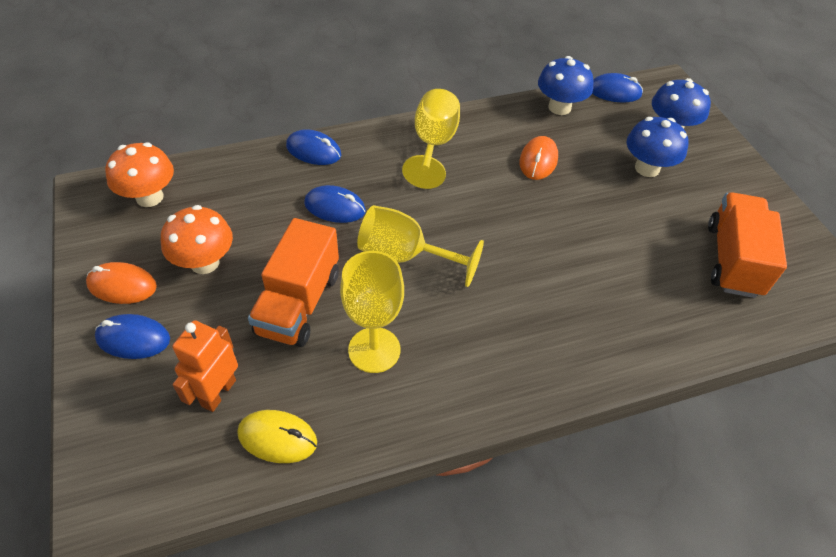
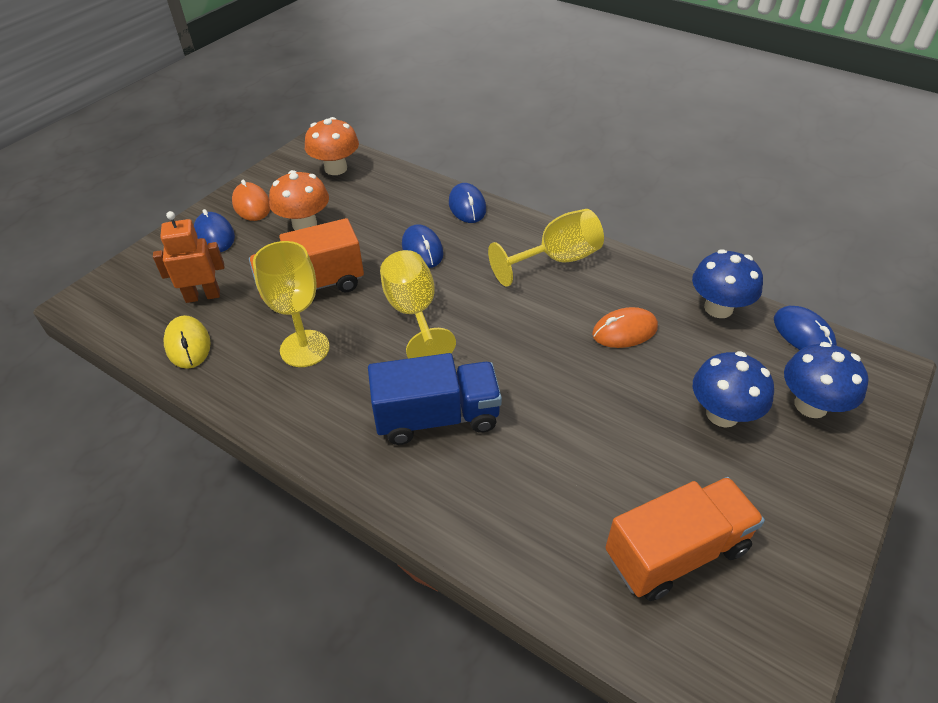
camera: 55 degrees right, 5 degrees down
(529, 308) = (437, 417): none -> blue truck

